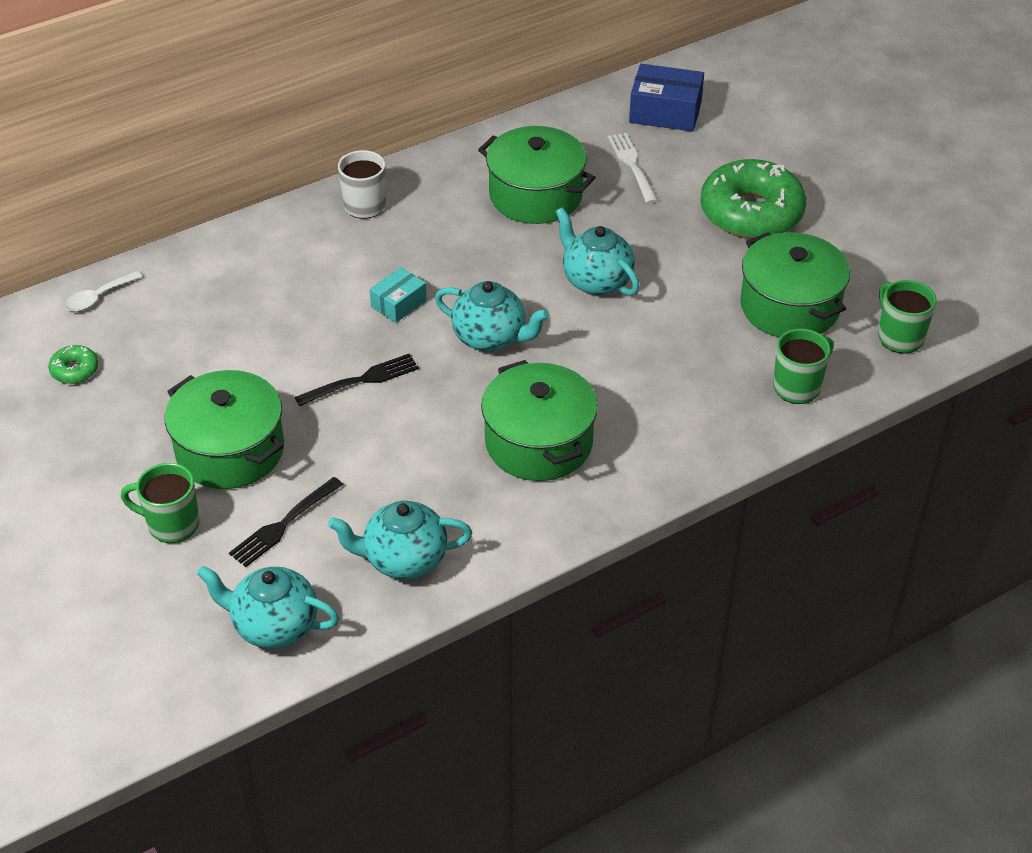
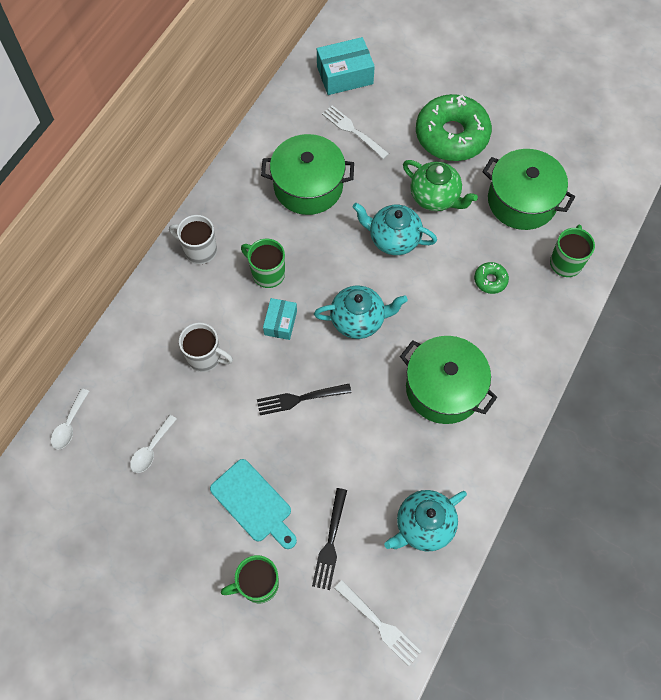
camera: 30 degrees left, 20 degrees up
(75, 370) = (98, 495): green donut -> green donut (490, 280)
(163, 354) = (151, 449): none -> white spoon
(230, 450) = (254, 503): green pot -> turquoise cutting board
(274, 626) = (379, 624): turquoise teapot -> white fork
(289, 300) = (205, 357): none -> white mug
(362, 380) = (300, 399): black fork -> black fork turned 135 degrees counterclockwise
(665, 112) = (345, 75): blue box -> turquoise box
(681, 262) = (435, 197): none -> green teapot
(899, 337) = (598, 193): green mug -> green mug (267, 273)

